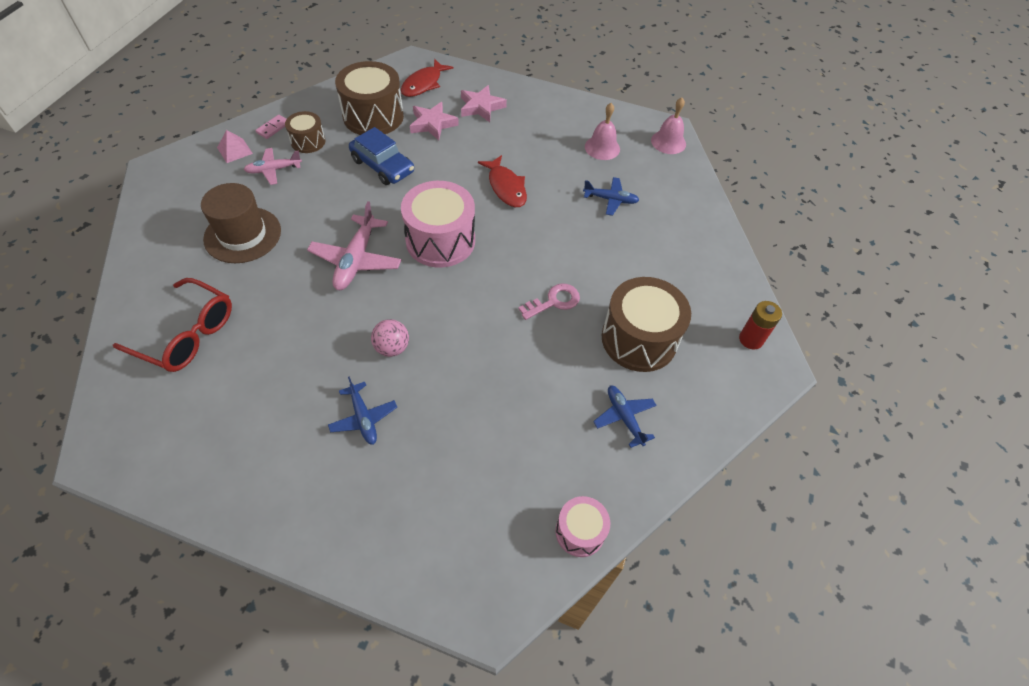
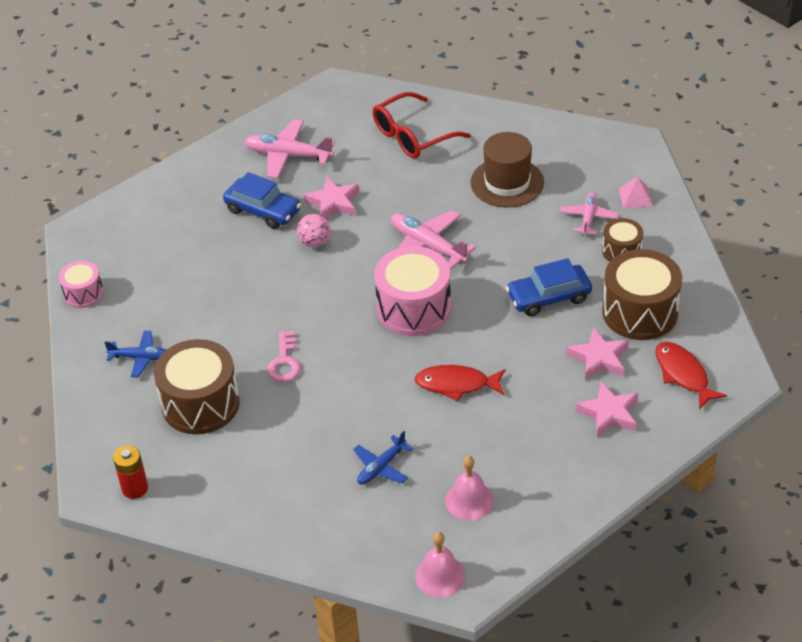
camera: 125 degrees right, 10 degrees down
(257, 440) = (288, 155): none -> pink plane
(273, 128) = (659, 230): pink domino -> none
(325, 358) = (333, 203): none -> pink star
(363, 418) = (263, 210): blue plane -> blue car

